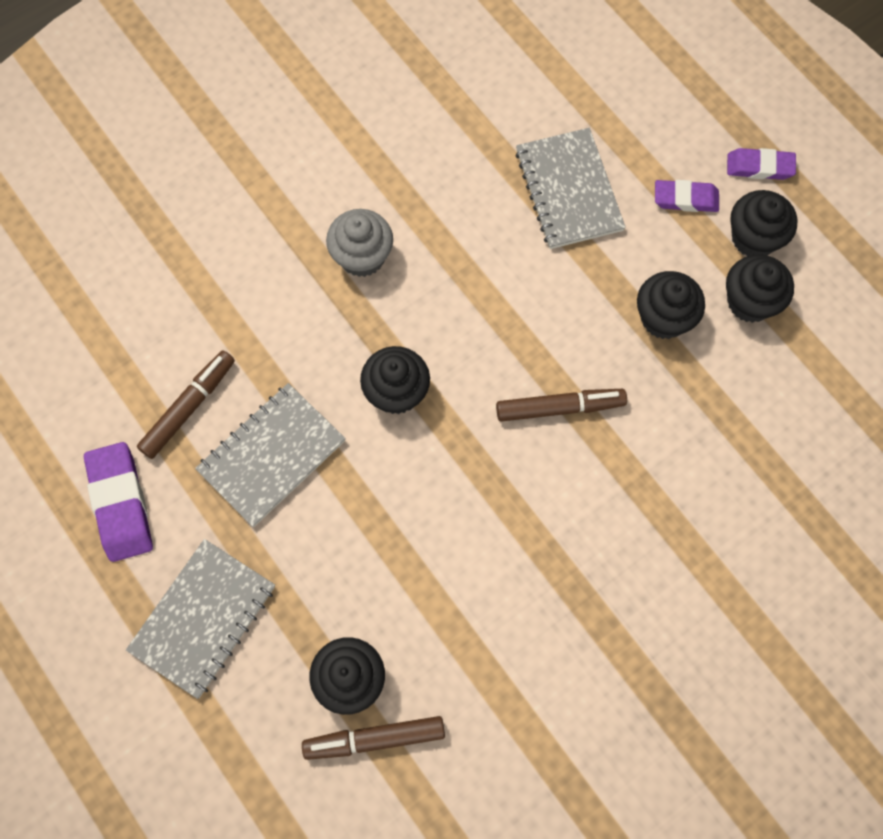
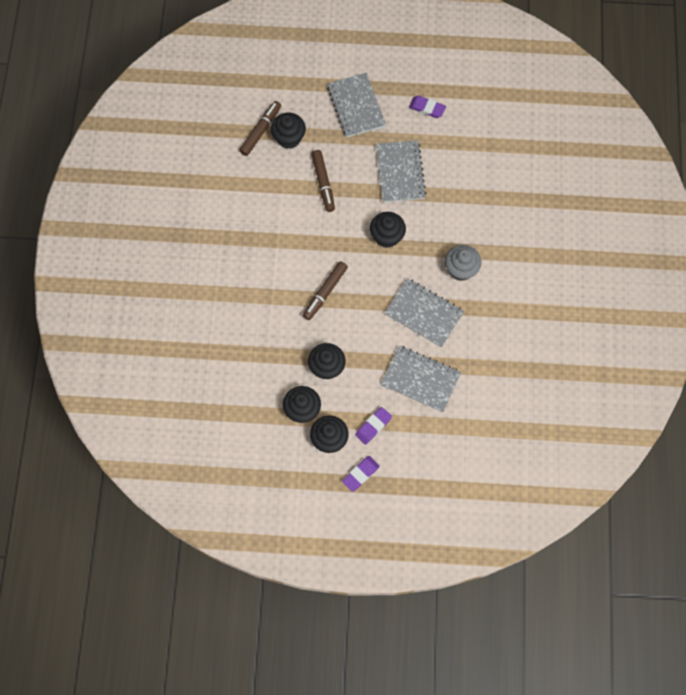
camera: 130 degrees right, 0 degrees up
(120, 504) = (427, 108): purple eraser -> purple eraser, size x0.64
(189, 407) = (447, 157): brown marker -> brown marker (323, 183)
(471, 254) = (424, 313): none -> grey notebook

